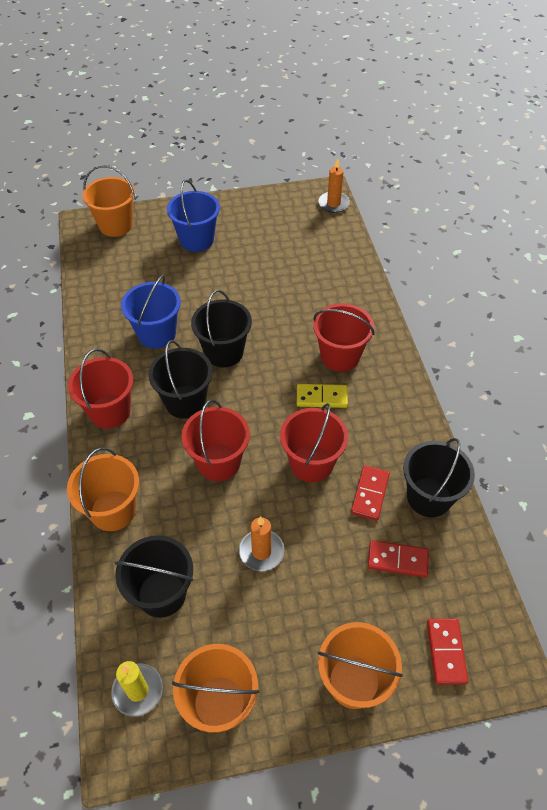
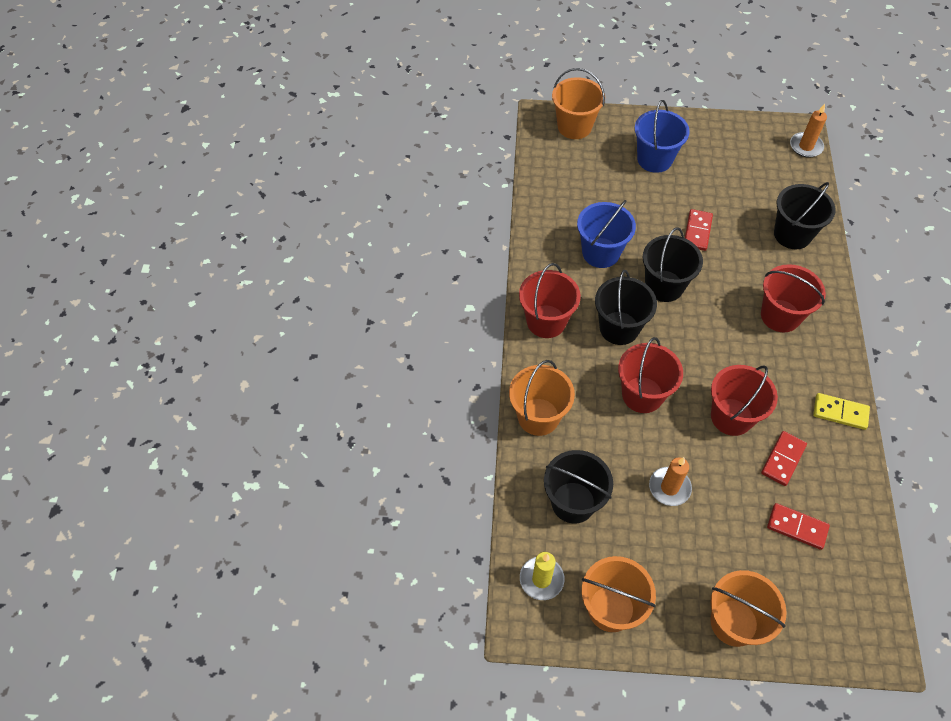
camera: 15 degrees right, 5 degrees up
(321, 397) = (753, 354): yellow domino -> yellow domino (840, 412)
(429, 497) = (840, 476): black bucket -> black bucket (792, 234)
(446, 652) = (825, 620): red domino -> red domino (697, 231)

